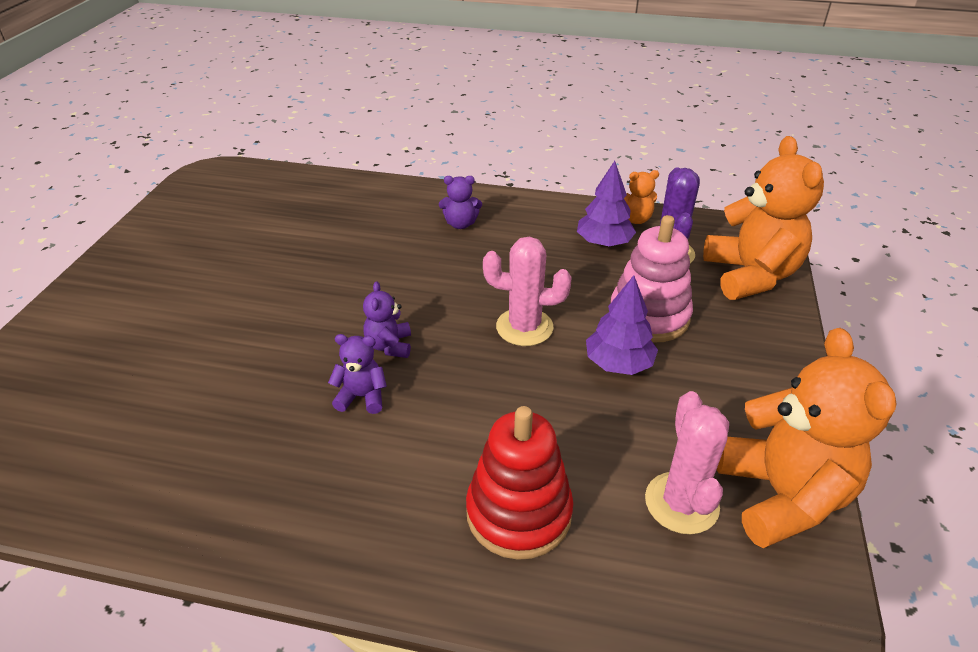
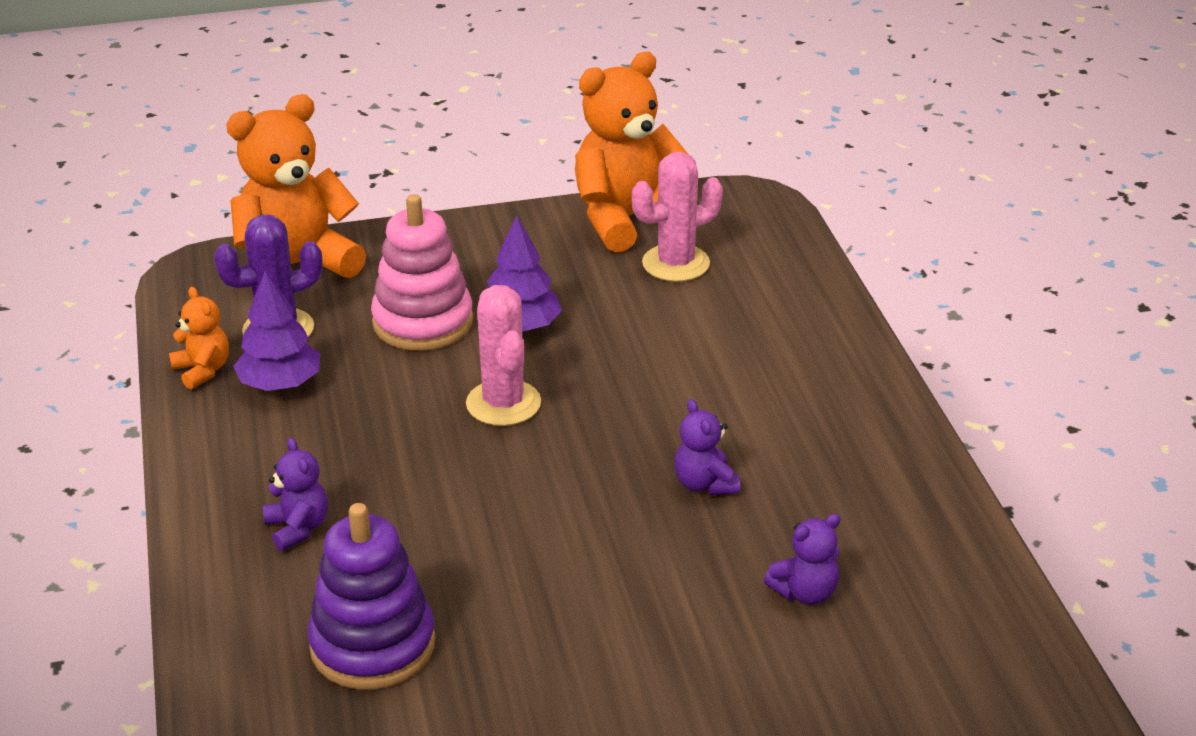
camera: 115 degrees left, 5 degrees down
(350, 228) = (373, 645): none -> purple stacking toy
(389, 346) = (610, 496): purple teddy bear -> purple teddy bear (805, 592)
(518, 513) = (759, 340): red stacking toy -> none

